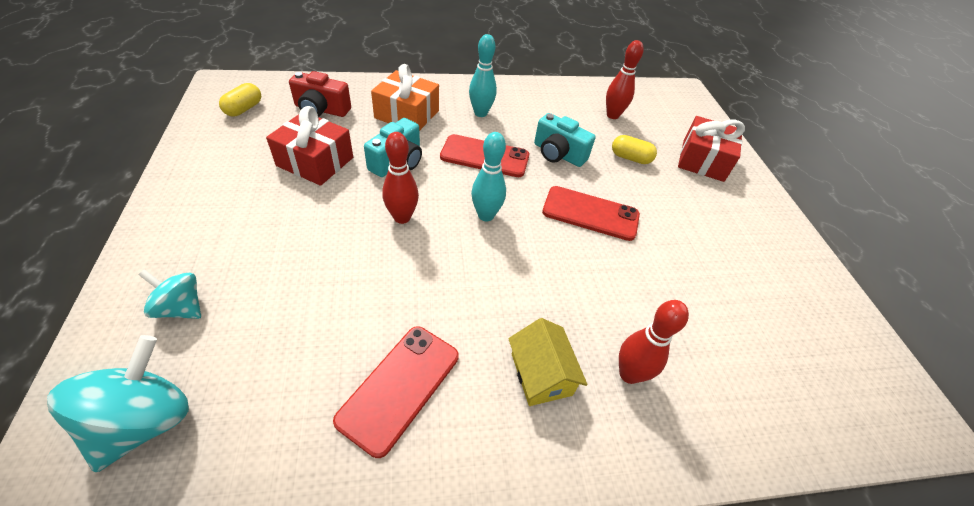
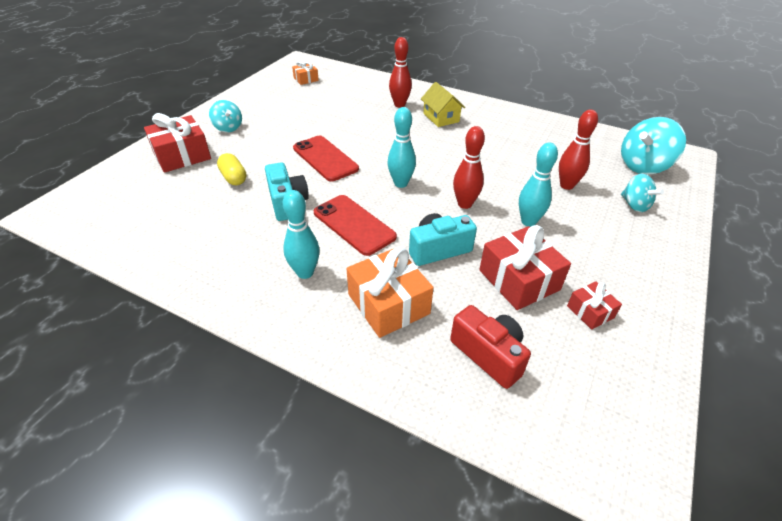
camera: 140 degrees left, 5 degrees down
(244, 109) = (593, 399): yellow capsule -> none
(247, 158) = (590, 312): none -> red gift
(323, 223) = (528, 221): none -> turquoise bowling pin
(399, 387) = (513, 136): red phone -> none
(541, 374) = (441, 117): yellow house -> yellow house turned 45 degrees counterclockwise
(612, 115) = (177, 216): red bowling pin -> red bowling pin (566, 185)
(731, 209) = (228, 128): none -> turquoise spinning top
(824, 361) = (306, 79): none -> orange gift

